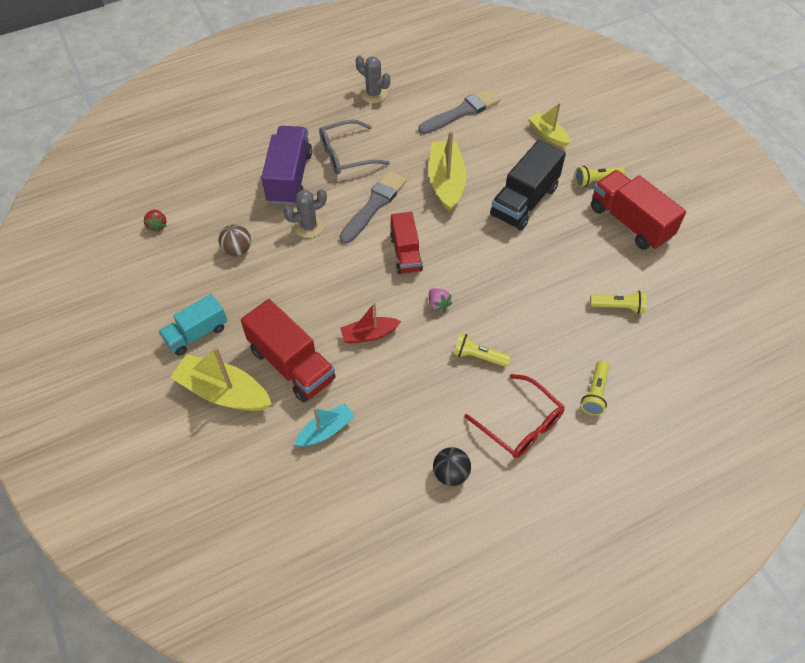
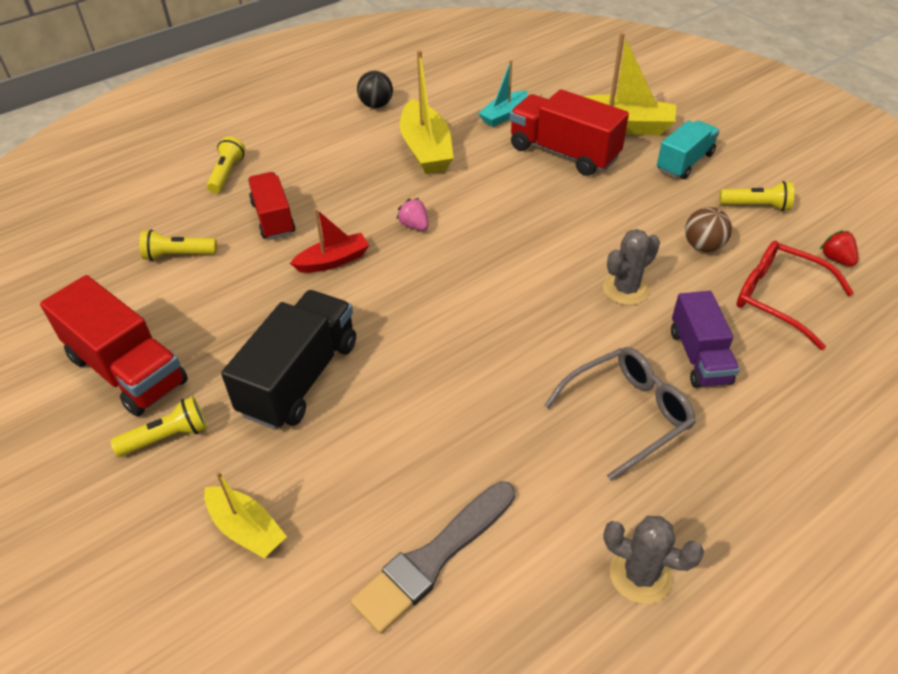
camera: 170 degrees right, 10 degrees down
(289, 178) = (699, 357): purple truck -> purple truck, size x0.65
(369, 334) = (489, 187): red boat -> red boat (333, 261)
(374, 205) = (542, 334): grey brush -> none
(406, 253) = (472, 275): red truck -> red truck (273, 218)
(446, 182) = (436, 390): yellow boat -> yellow boat (426, 149)
(478, 356) = (358, 186): yellow flashlight -> yellow flashlight (756, 206)
(520, 424) = (310, 142): red glasses -> red glasses (779, 299)

